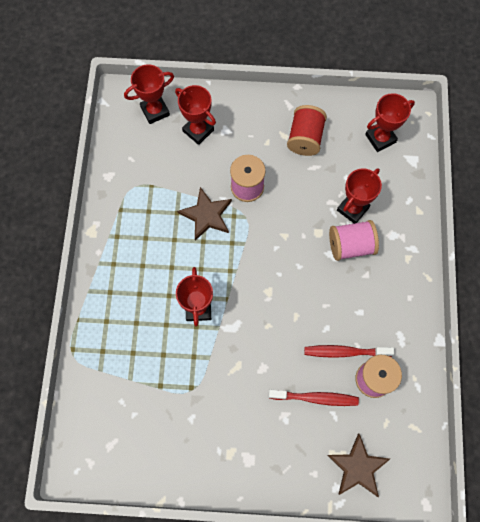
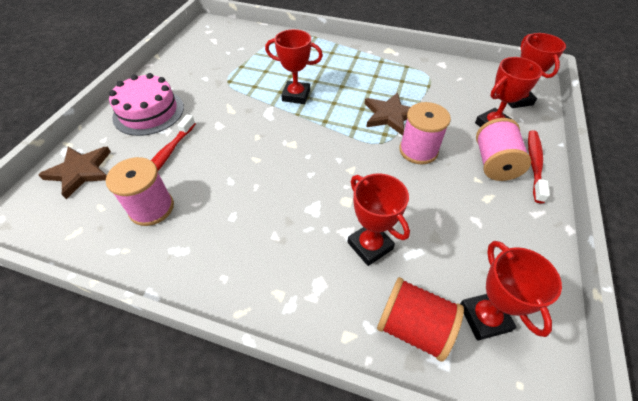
camera: 105 degrees right, 20 degrees down
(263, 450) = (149, 112): none -> pink cake
(305, 138) = (483, 219): red spool -> red spool (413, 327)
(345, 352) = (196, 190): red toothbrush -> red toothbrush (534, 164)
(350, 246) = (319, 229): pink spool -> pink spool (494, 163)

